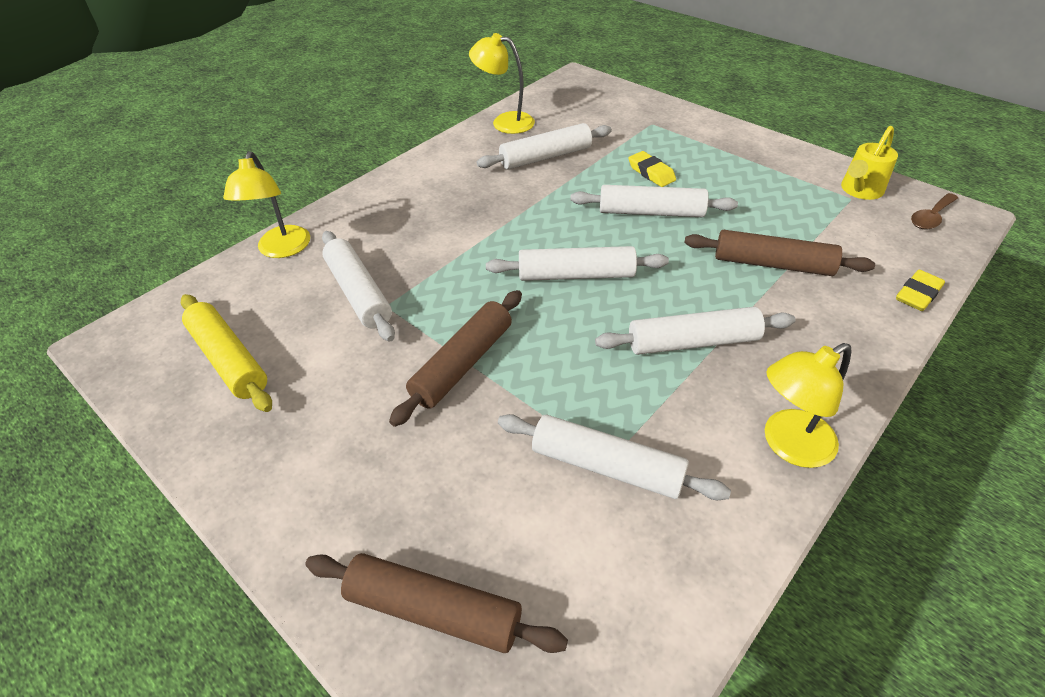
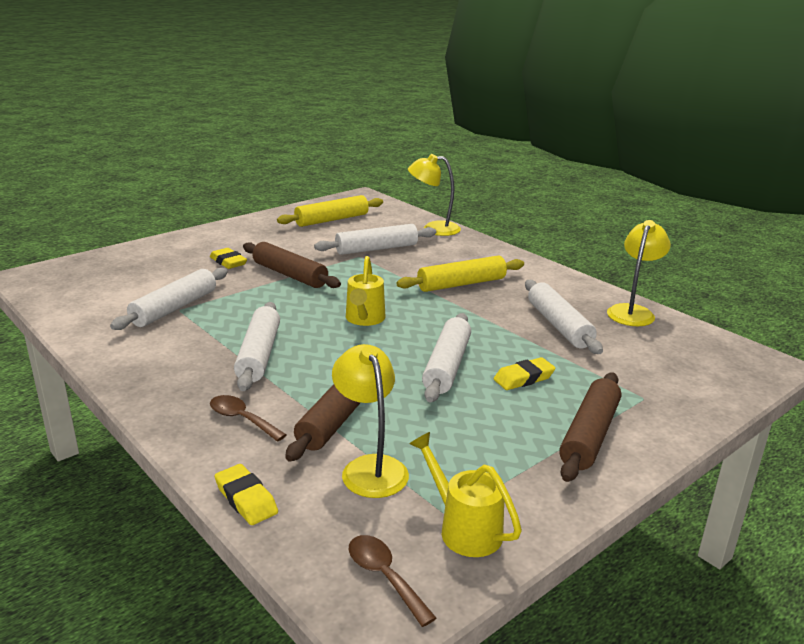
camera: 95 degrees right, 20 degrees down
(423, 450) = (228, 262): none -> yellow eraser
(434, 610) = (132, 261): brown rolling pin -> brown rolling pin (589, 435)
(464, 215) = (461, 284): none -> yellow rolling pin
(576, 275) = (364, 319): white rolling pin -> yellow watering can
(788, 445) = (135, 371): yellow lamp -> yellow lamp (370, 467)
(817, 325) = (242, 419): none -> brown spoon

